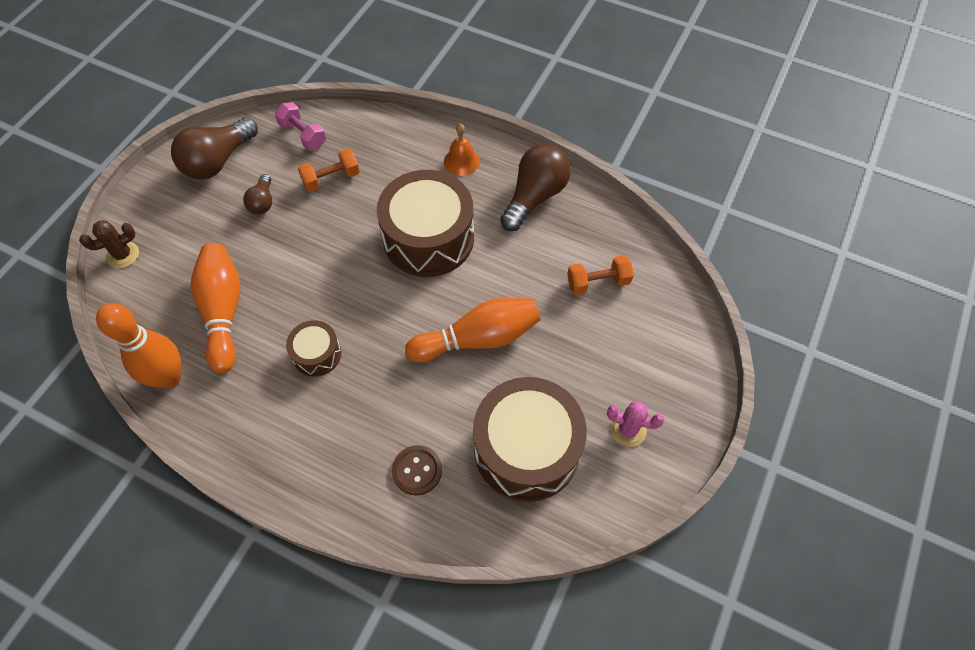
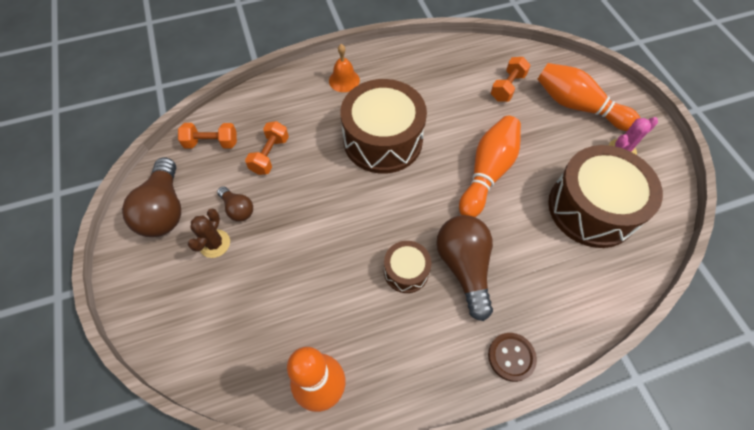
camera: 45 degrees left, 0 degrees up
(123, 255) = (168, 340): brown cactus -> brown cactus (214, 243)
(223, 312) = (305, 306): orange bowling pin -> orange bowling pin (578, 106)
(303, 135) = (211, 143): pink dumbbell -> orange dumbbell
(417, 470) = (556, 280): brown button -> brown button (511, 357)
(535, 196) = (413, 68): brown light bulb -> brown light bulb (464, 267)

